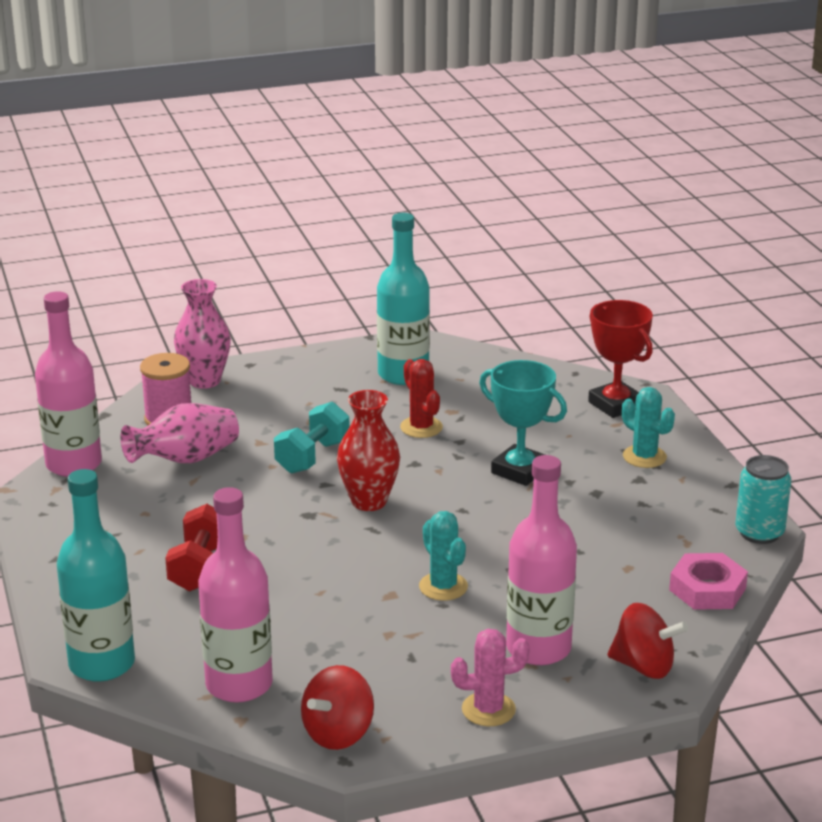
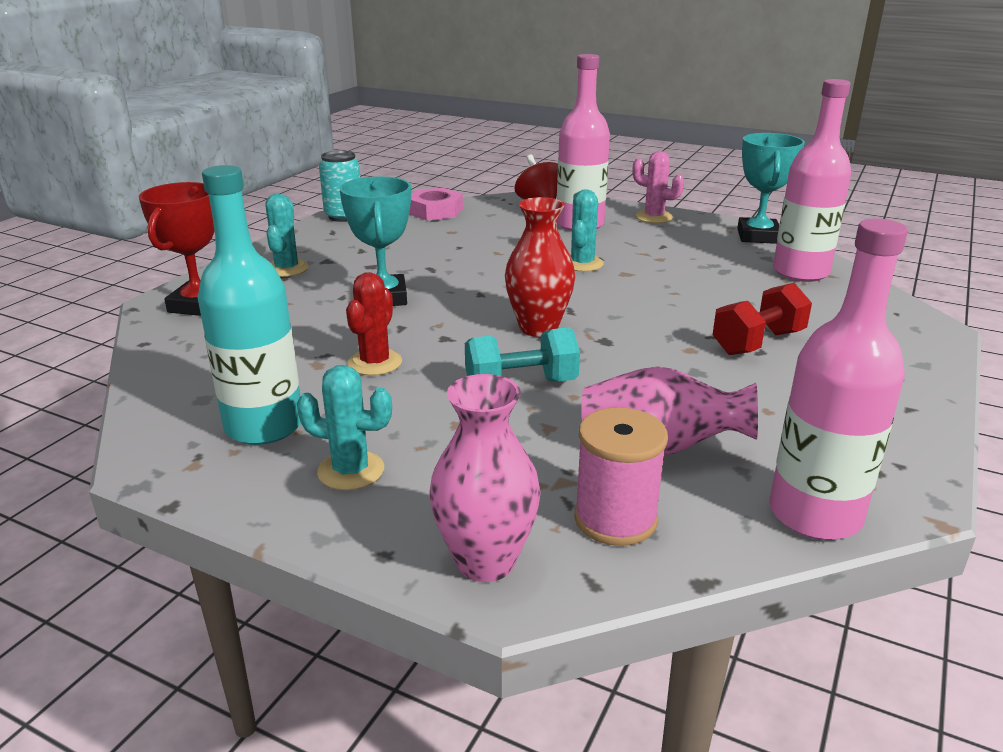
camera: 135 degrees left, 0 degrees up
(102, 664) = (906, 316): turquoise bottle -> none
(321, 379) = (351, 471): none -> turquoise cactus
(338, 733) = (758, 236): red spinning top -> turquoise trophy

